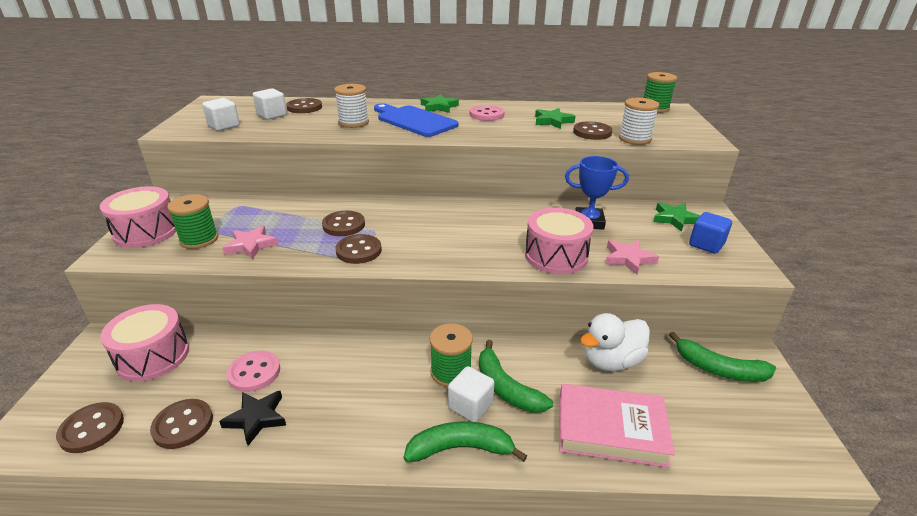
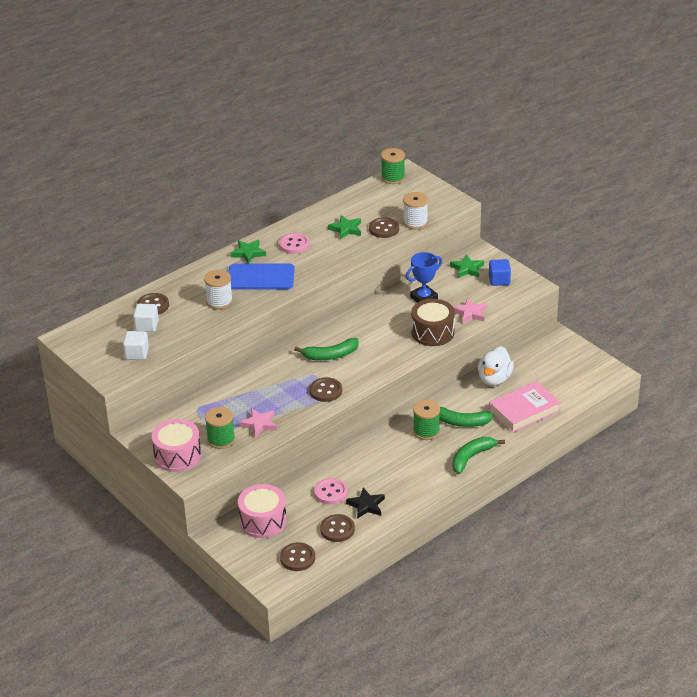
camera: 40 degrees left, 5 degrees up
(344, 225) = (289, 381): brown button -> none
(470, 405) = (454, 439): white cube -> none
(556, 256) = (432, 332): pink drum -> brown drum
(718, 369) = (545, 353): green banana -> green banana (330, 355)

